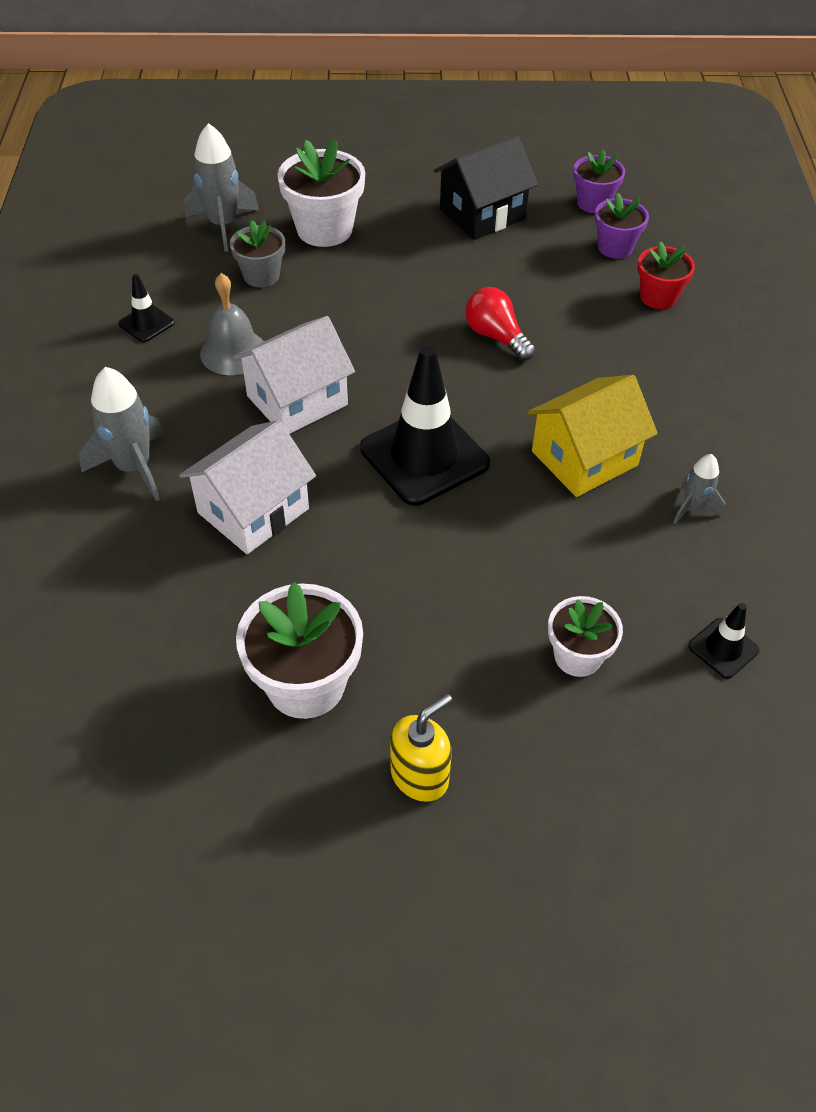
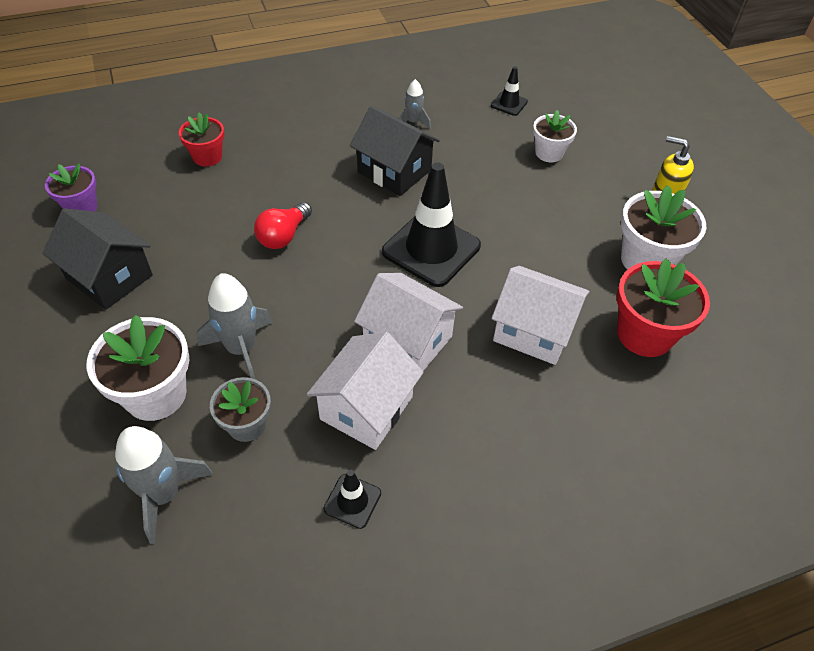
camera: 110 degrees left, 0 degrees up
(134, 467) = (535, 428): grey rocket -> grey rocket (241, 349)
(190, 620) = (644, 334): none -> red flower pot
(233, 352) = (366, 408): grey bell -> white house
(584, 458) = (394, 171): yellow house -> black house
(615, 247) = (147, 186): purple flower pot -> none

